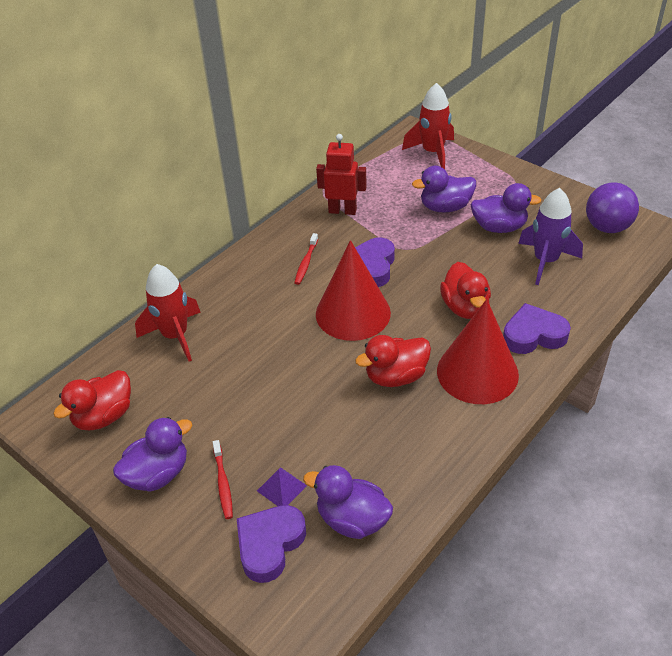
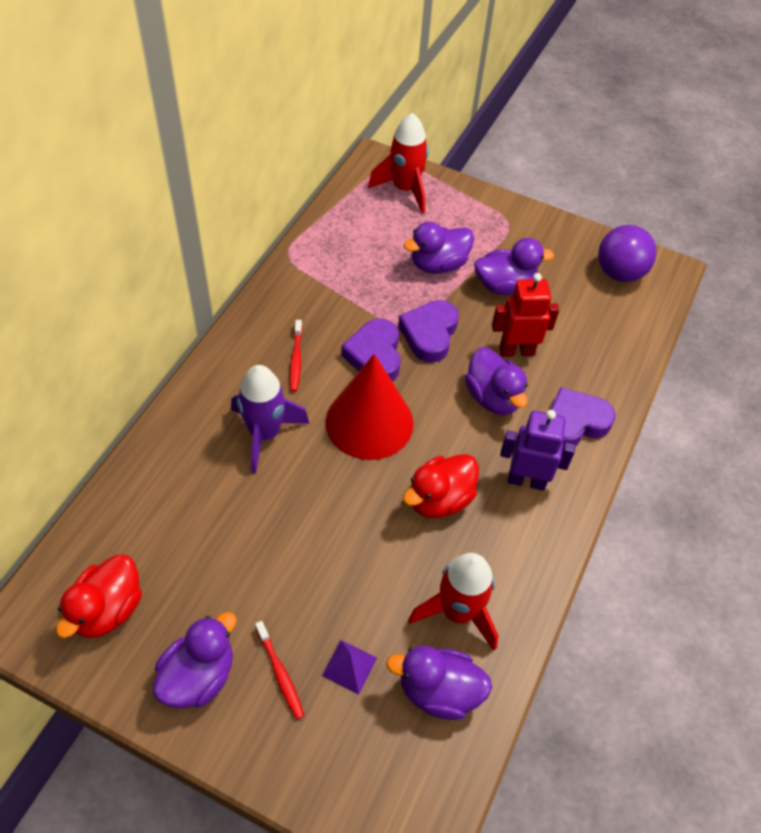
camera: 20 degrees left, 10 degrees up
(175, 336) = (164, 484): red rocket -> red rocket (458, 612)
(270, 544) = (356, 741): purple heart -> purple heart (429, 334)
(342, 210) = (320, 281): red robot -> red robot (516, 350)
(465, 307) = (493, 397): red duck -> purple duck
(477, 372) = (526, 480): red cone -> purple robot
(545, 261) = (565, 325): purple rocket -> purple rocket (265, 434)

